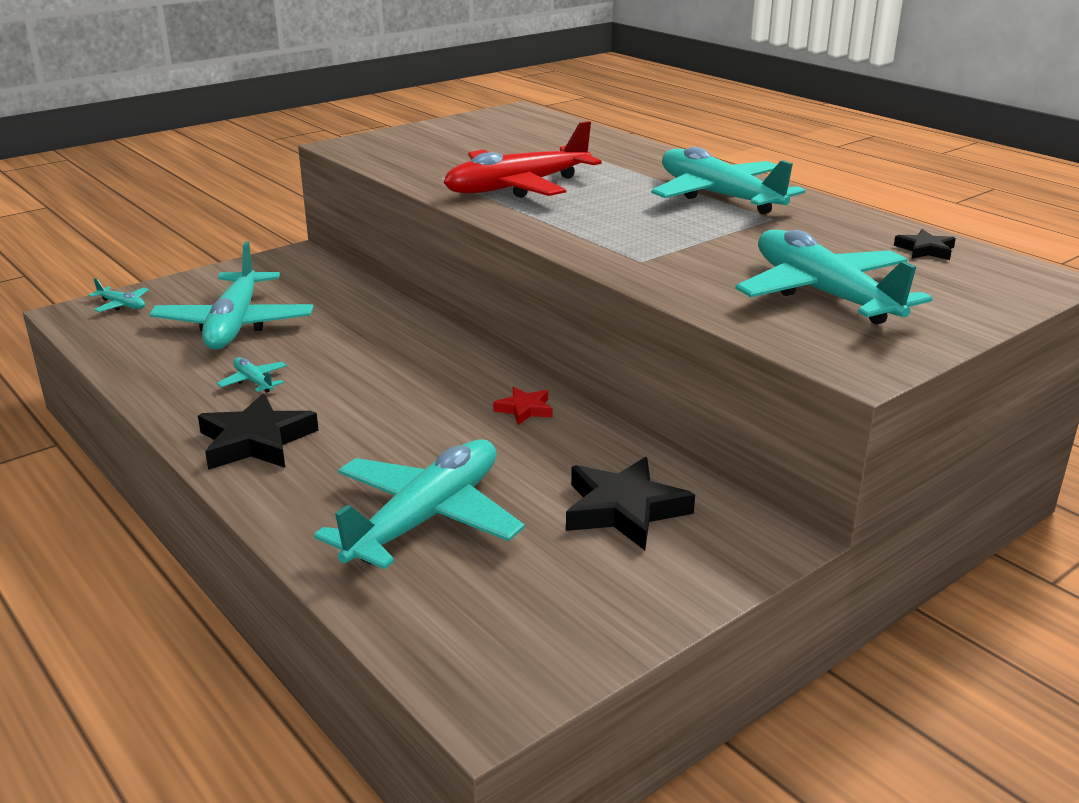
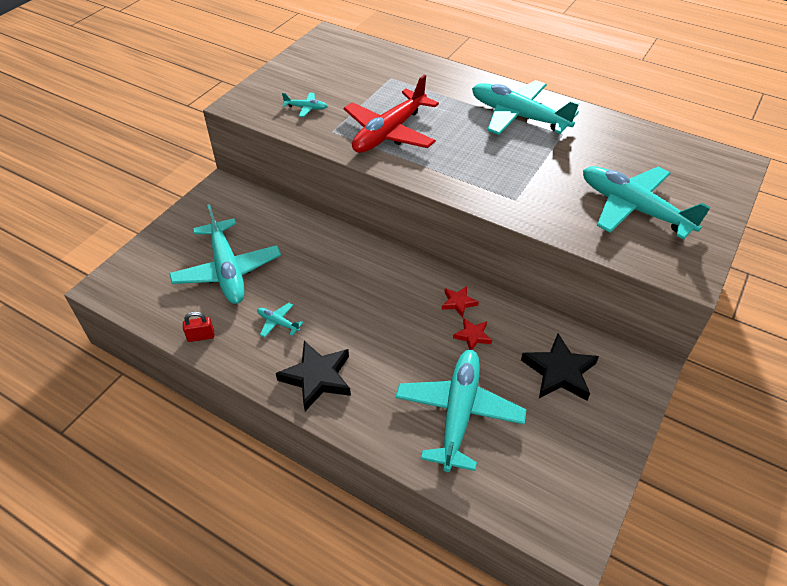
camera: 20 degrees left, 20 degrees up
(122, 305) = (133, 270): turquoise plane -> turquoise plane (306, 108)
(144, 375) = (201, 336): none -> red padlock
(517, 446) = (472, 336): none -> red star
(925, 250) = (662, 149): black star -> none

